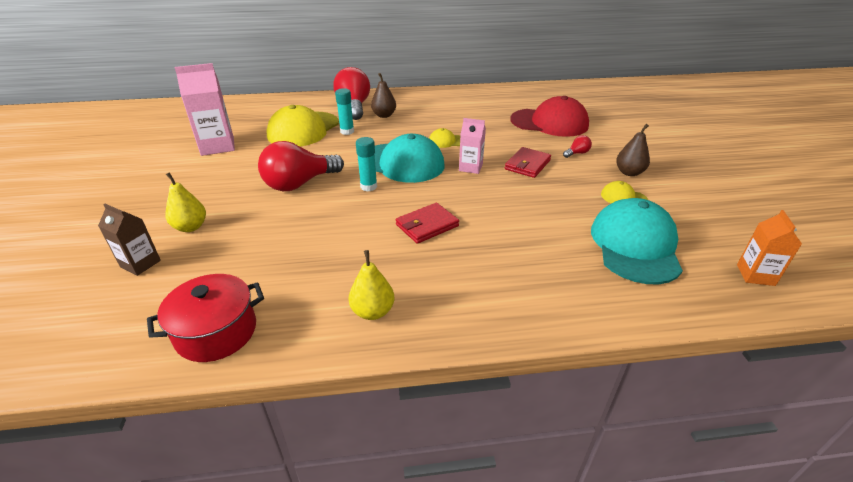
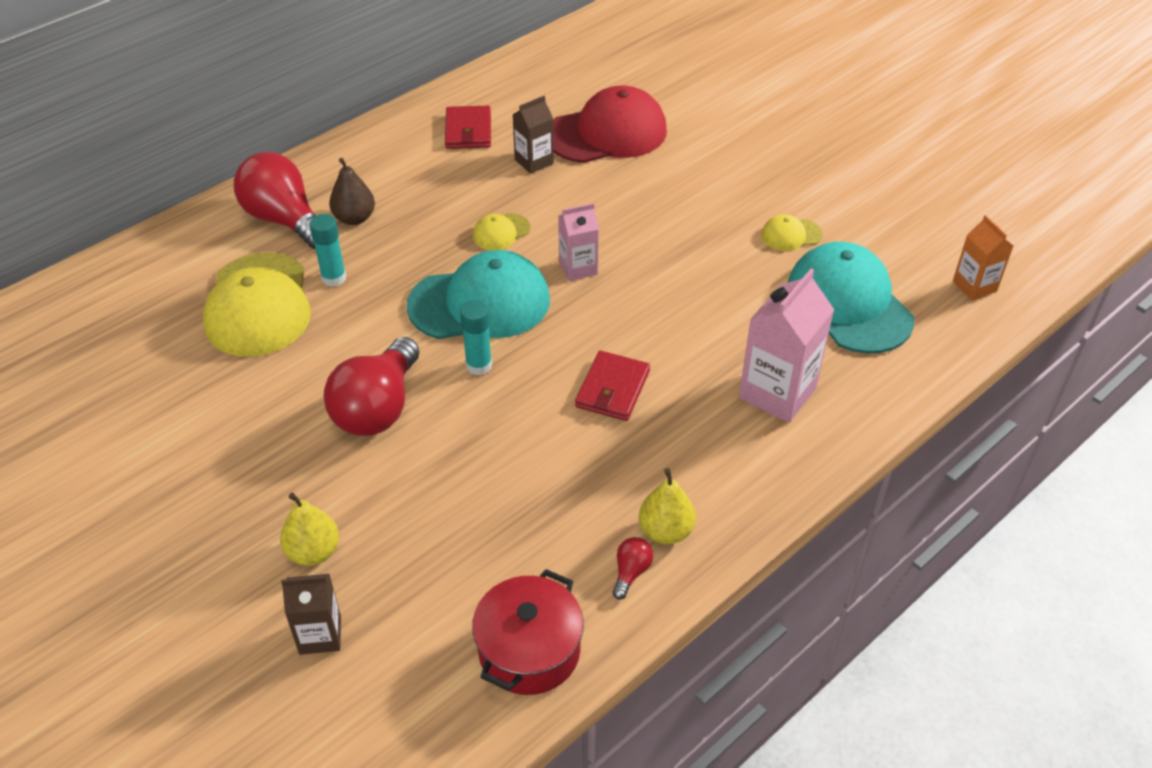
camera: 35 degrees left, 10 degrees up
(217, 146) = (156, 403): pink carton -> pink carton (777, 393)
(496, 122) = (534, 161): none -> brown carton
(527, 165) = (643, 229): red wallet -> red wallet (468, 131)
(577, 153) = (686, 180): red light bulb -> red light bulb (631, 572)
(629, 172) = (769, 189): brown pear -> none

